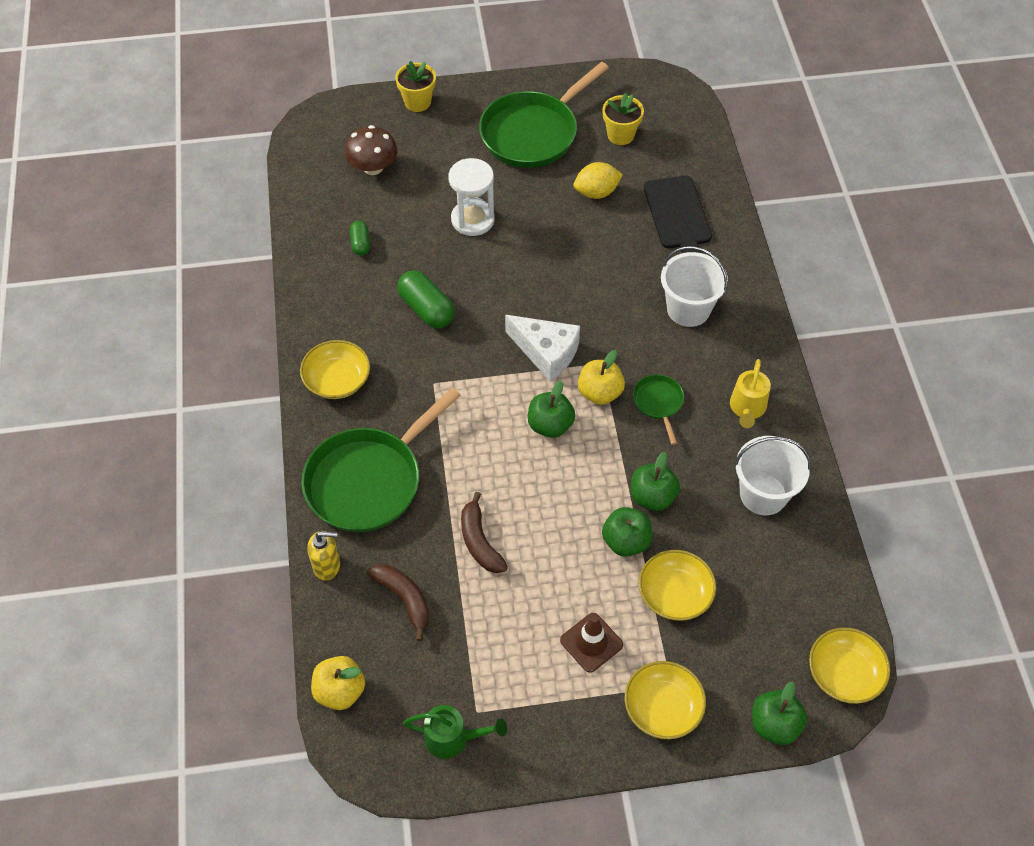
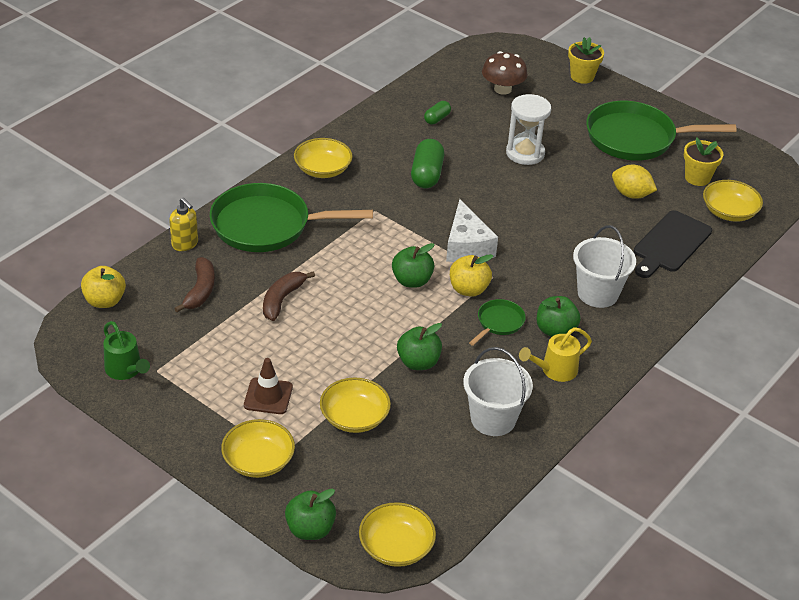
camera: 45 degrees right, 15 degrees down
(626, 541) = (366, 369): green apple -> green apple (555, 330)
(679, 149) = (729, 212): none -> yellow bowl

